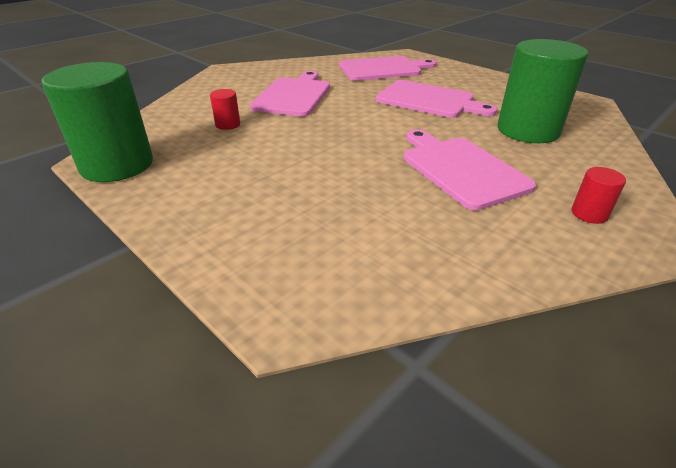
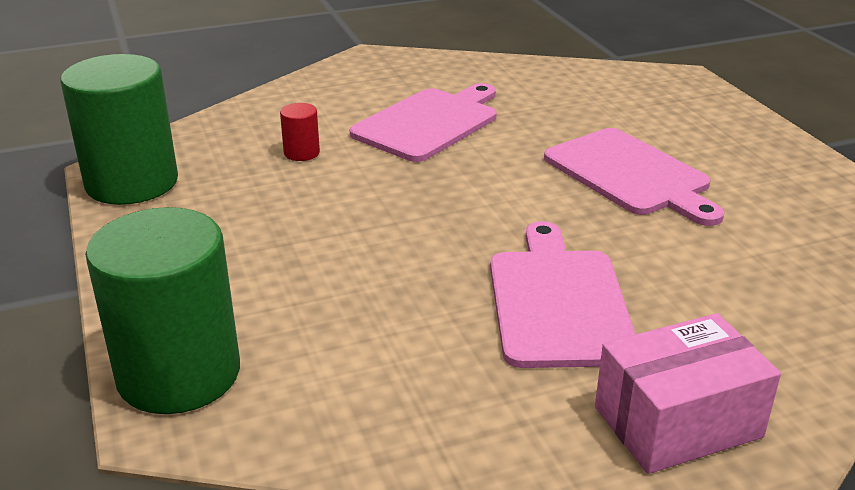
camera: 25 degrees right, 5 degrees down
(383, 69) = (613, 100): pink cutting board -> none
(528, 130) = (739, 266): green cylinder -> green cylinder (179, 374)
(589, 214) = (677, 422): red cylinder -> pink box

